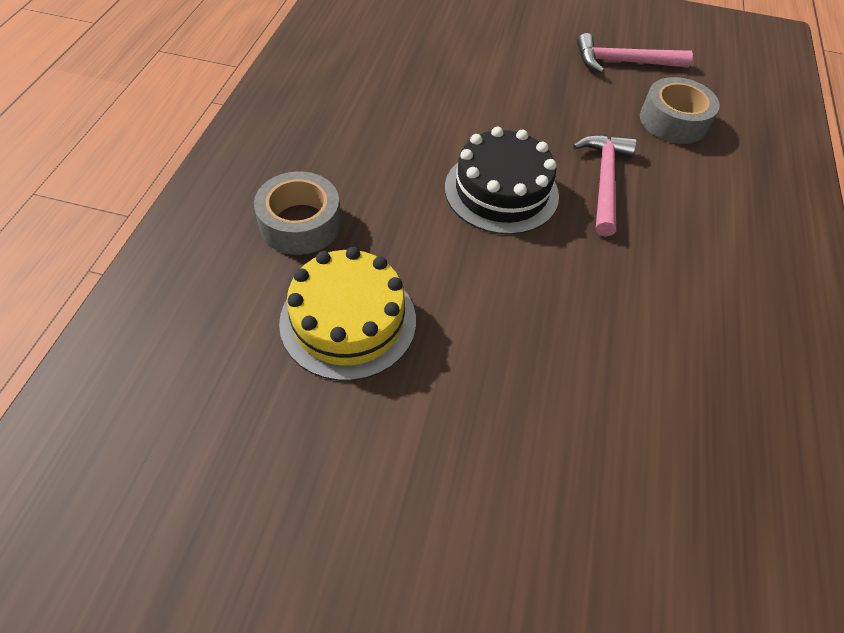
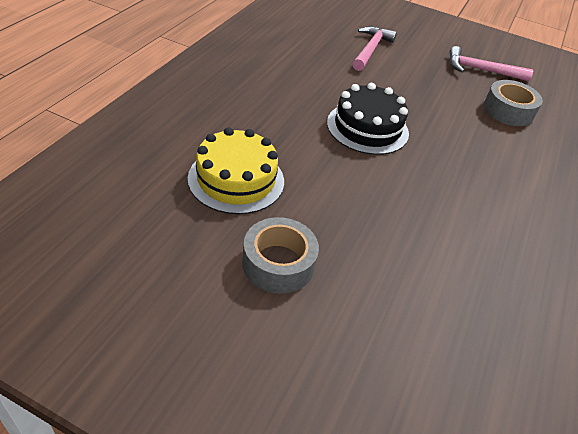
camera: 10 degrees right, 10 degrees down
(300, 223) = (221, 119): grey tape -> grey tape (278, 263)
(604, 181) = (445, 136): pink hammer -> pink hammer (371, 49)

